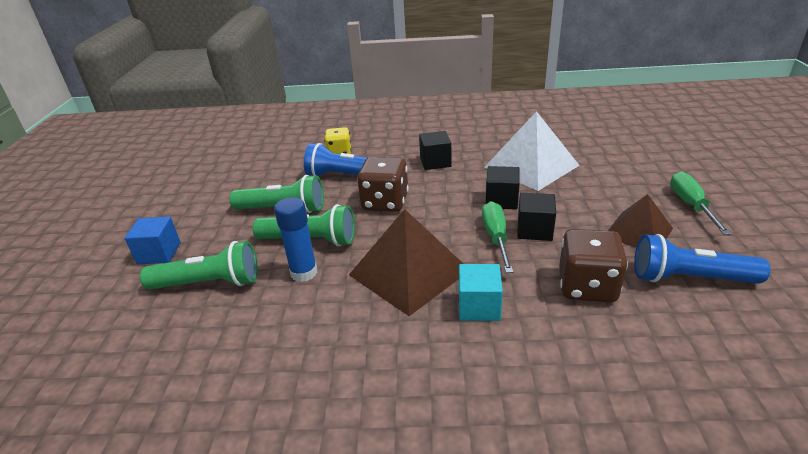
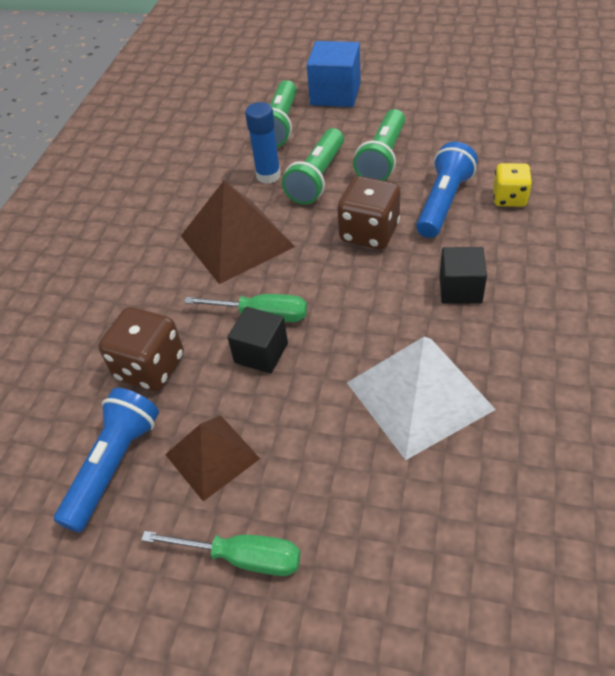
camera: 105 degrees right, 15 degrees up
(159, 253) = (335, 94): blue cube -> blue cube, size x1.50
(479, 307) = (167, 281): turquoise cube -> none
(501, 200) = (336, 338): black cube -> none

